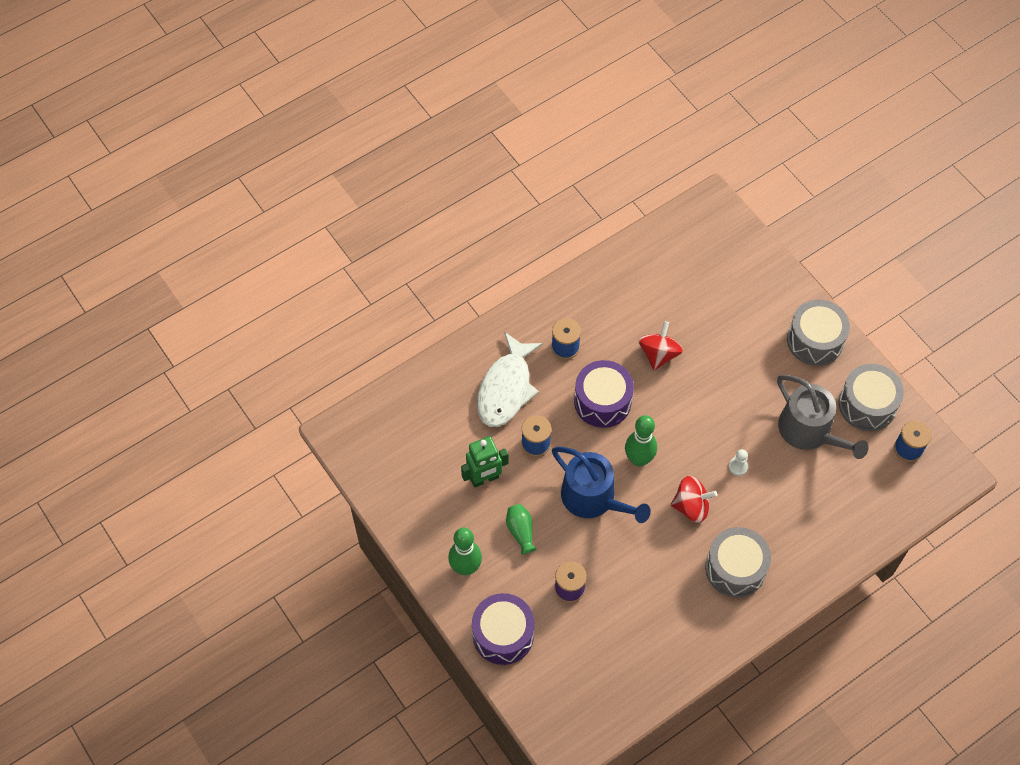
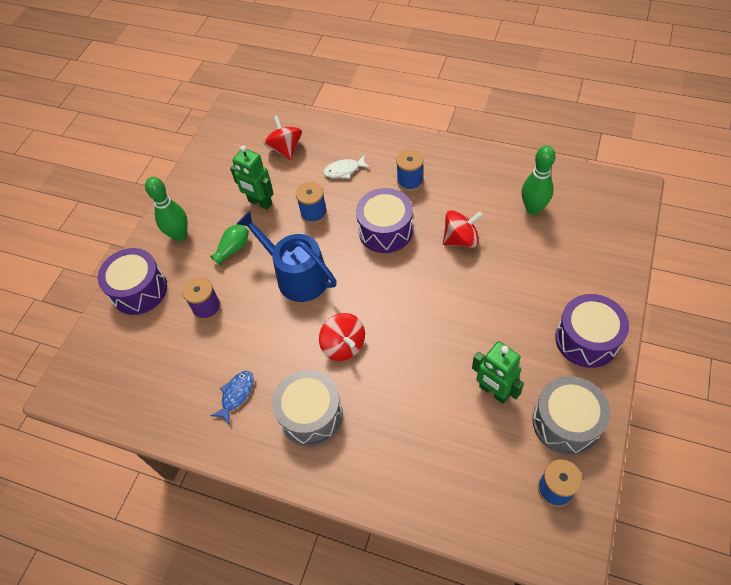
camera: 60 degrees right, 5 degrees down
(435, 418) = (285, 149): none -> red spinning top
(506, 388) = (344, 170): white fish -> white fish, size x0.49
(593, 498) = (297, 276): blue watering can -> blue watering can turned 120 degrees clockwise
(638, 459) = (356, 283): green bowling pin -> green bowling pin (533, 208)
(675, 613) = (236, 395): none -> blue fish
(738, 466) = (410, 357): white pawn -> none
(810, 431) = (493, 391): grey watering can -> green robot
(815, 340) = (586, 339): grey drum -> purple drum

